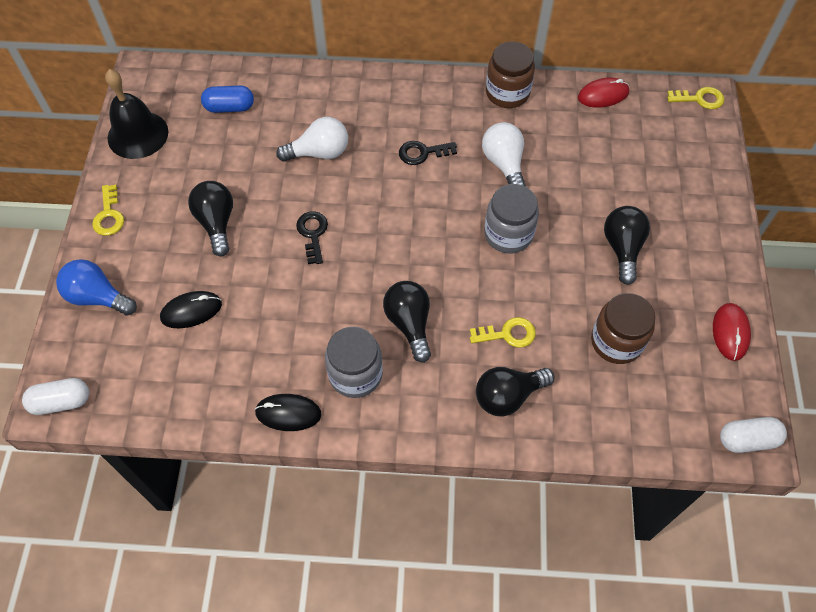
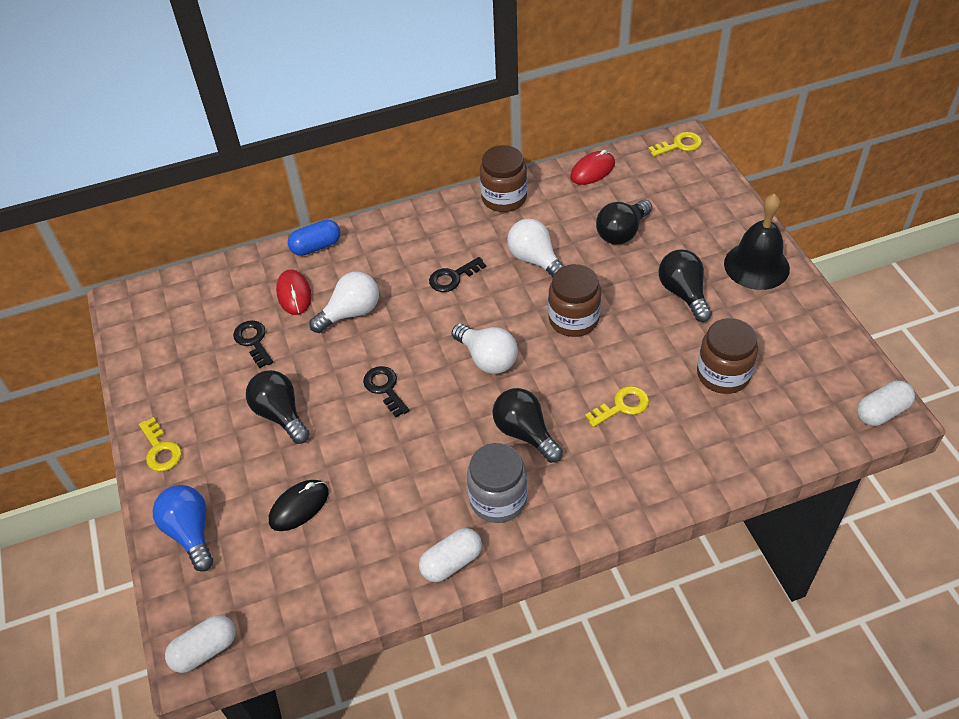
camera: 20 degrees left, 10 degrees down
(98, 297) = (190, 532): blue light bulb -> blue light bulb turned 60 degrees clockwise
(138, 134) = (151, 362): black bell -> black bell (756, 266)
(227, 147) = (253, 341): none -> black key
(229, 107) = (236, 303): blue capsule -> blue capsule (316, 247)
(288, 413) = (451, 562): black mouse -> white capsule
(413, 241) = (487, 359): none -> white light bulb
(508, 234) = (573, 319): grey jar -> brown jar
(508, 396) = (653, 460): black light bulb -> black light bulb (622, 232)
(730, 332) = (816, 328): red mouse -> red mouse (294, 294)

